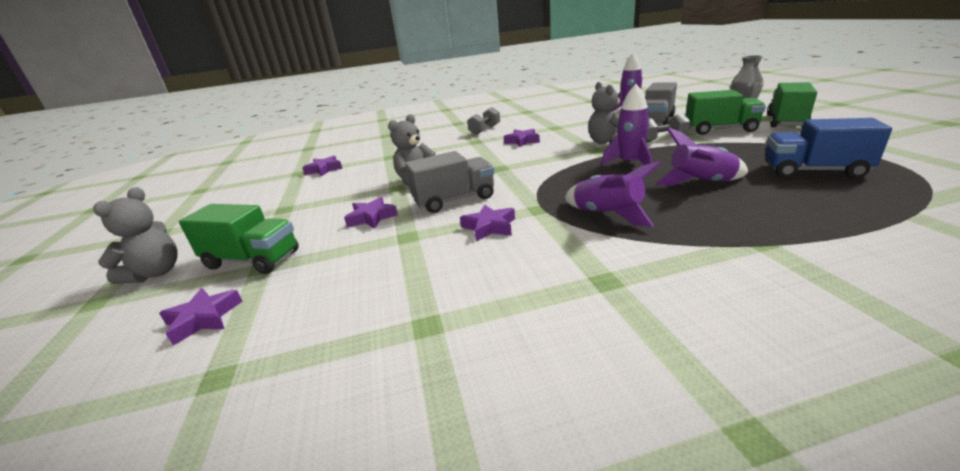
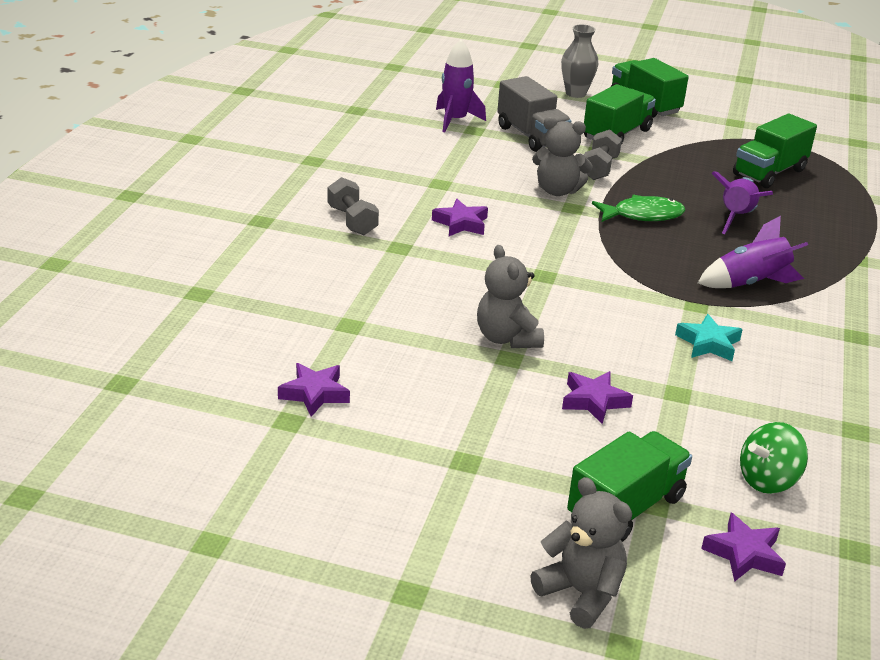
camera: 65 degrees left, 5 degrees up
(312, 302) = (767, 480): none -> green spinning top
(454, 200) = (610, 336): grey truck -> none
(489, 227) = (708, 343): purple star -> turquoise star
(629, 163) = (642, 215): purple rocket -> green fish
(813, 171) = (769, 172): blue truck -> green truck

